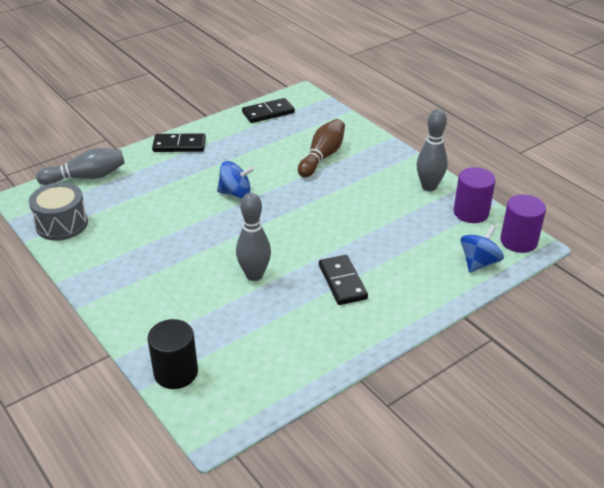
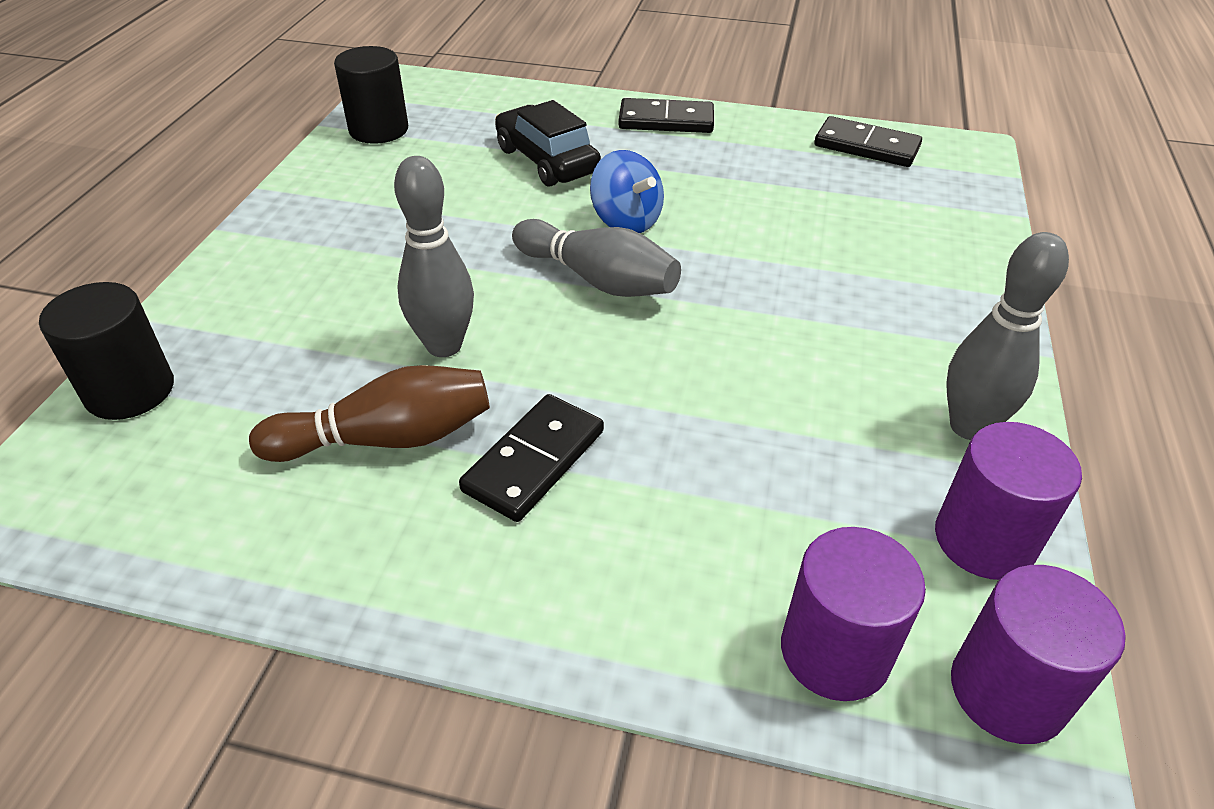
camera: 50 degrees right, 5 degrees up
(62, 224) = (378, 130): grey drum -> black cylinder
(86, 177) = (497, 96): grey bowling pin -> grey bowling pin (598, 280)
(163, 190) = (547, 161): none -> black car
(179, 145) = (666, 121): black domino -> black domino turned 45 degrees counterclockwise
(322, 157) = (846, 253): brown bowling pin -> brown bowling pin (386, 439)
(479, 263) = (835, 651): blue spinning top -> purple cylinder

